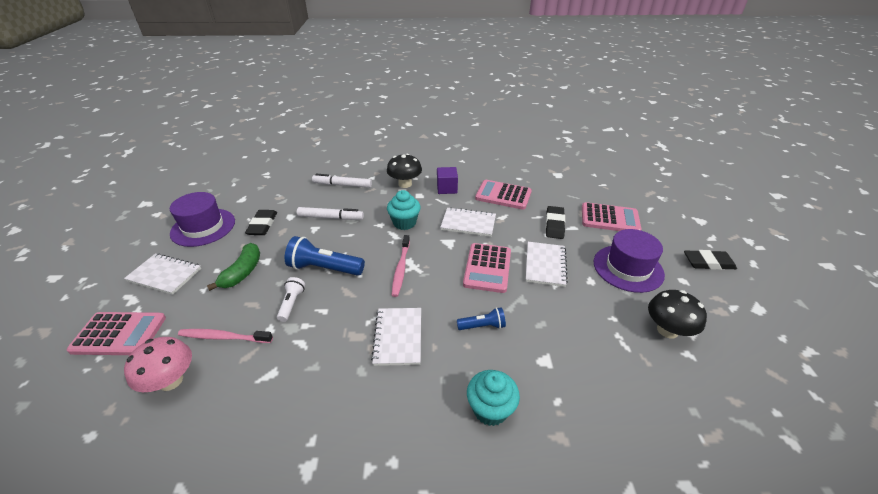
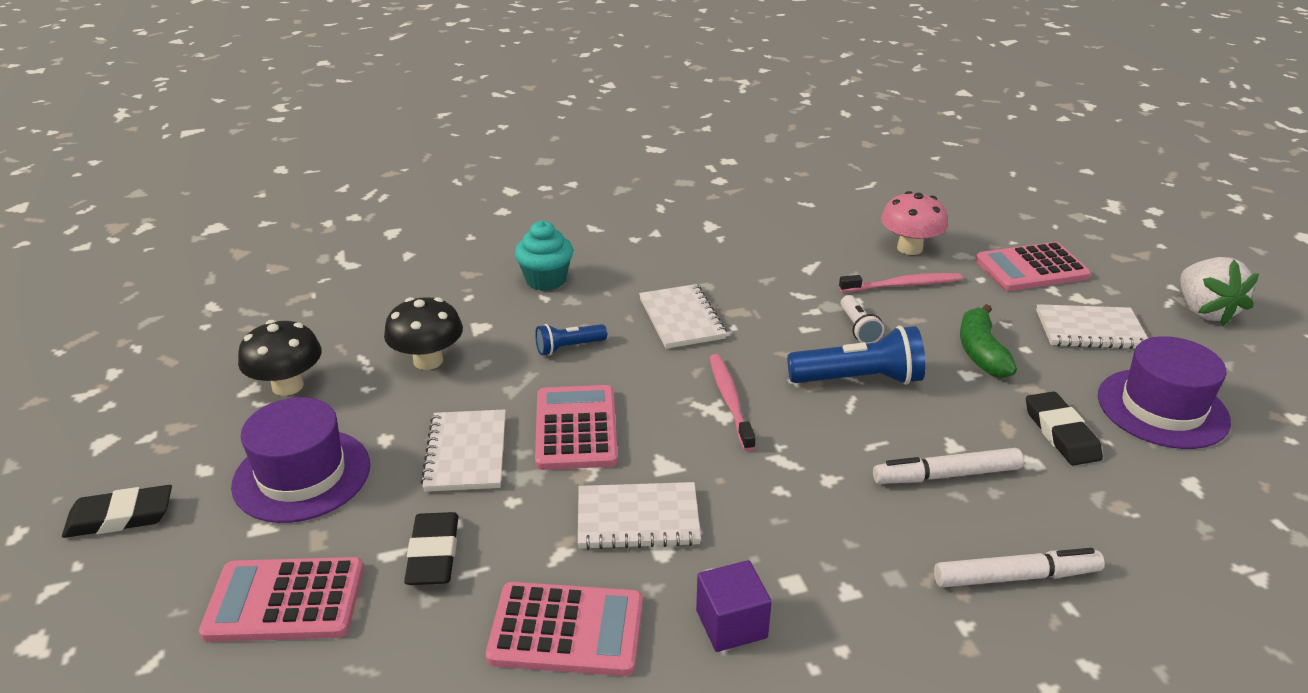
camera: 165 degrees right, 5 degrees down
(83, 274) = (1204, 311): none -> white strawberry
(404, 223) = (780, 492): turquoise cupcake -> none
(405, 184) = (855, 617): black mushroom -> black mushroom (428, 361)

